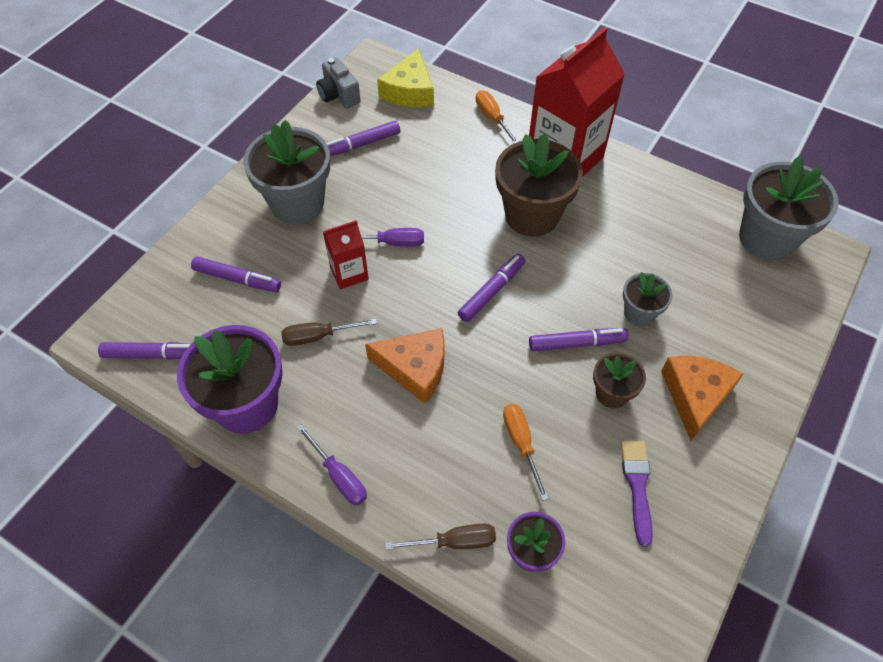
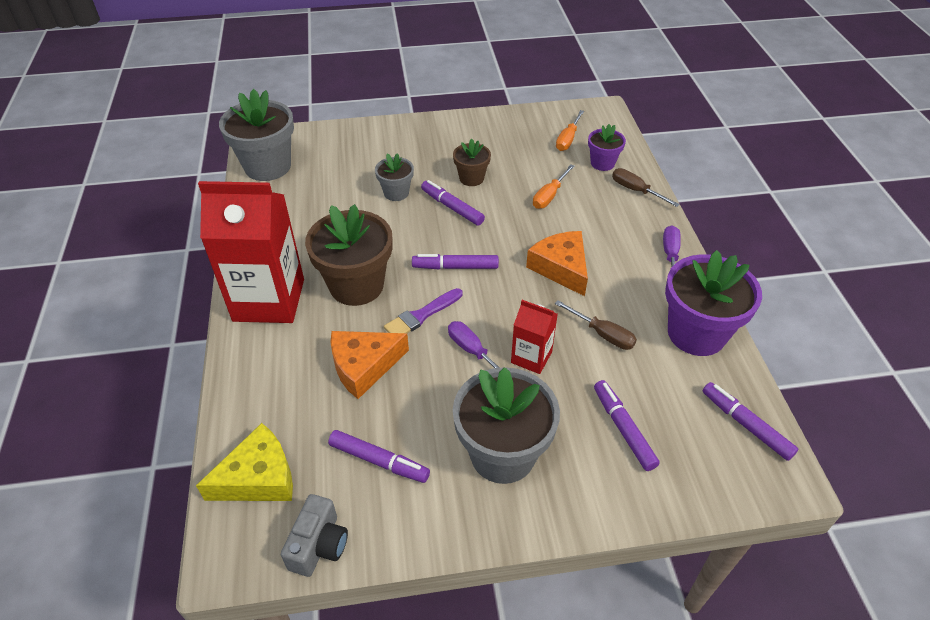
camera: 130 degrees left, 10 degrees down
(492, 118) = (250, 379): orange screwdriver -> orange screwdriver (568, 139)
(637, 486) = (518, 146): purple brush -> purple brush (422, 315)
(695, 396) = (434, 149): orange cheese -> orange cheese (364, 366)

